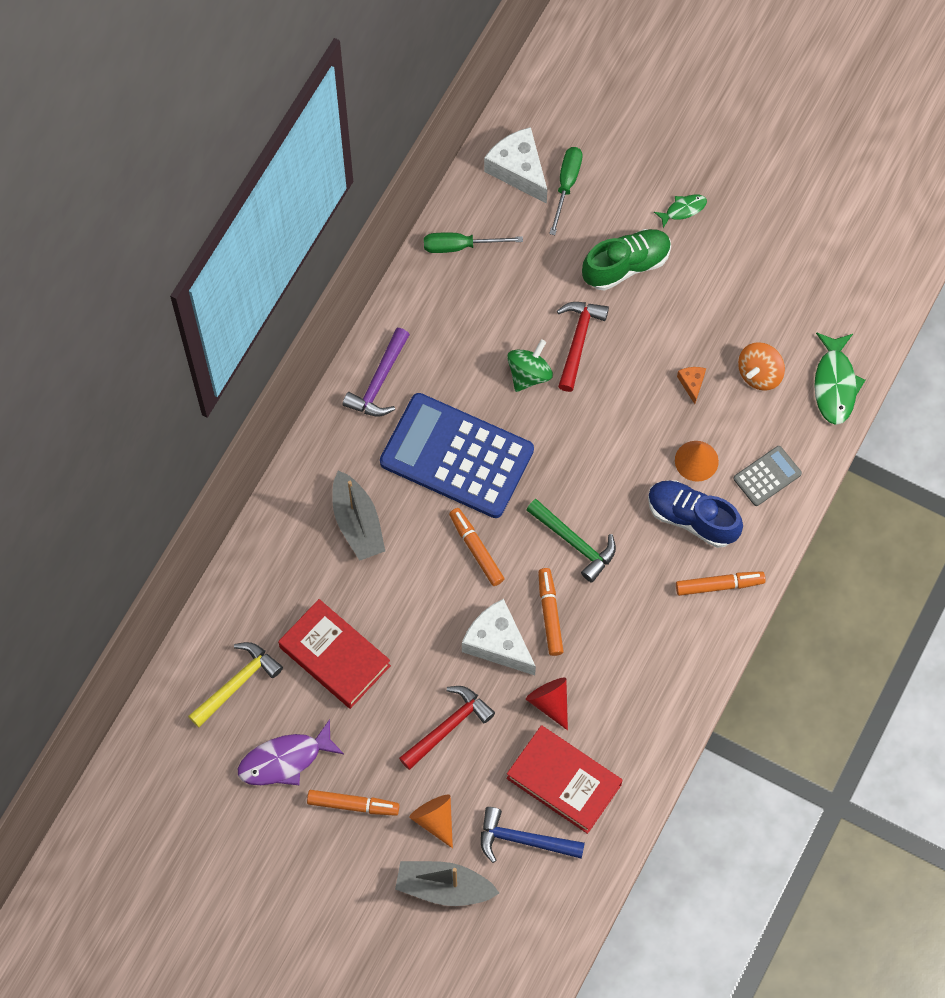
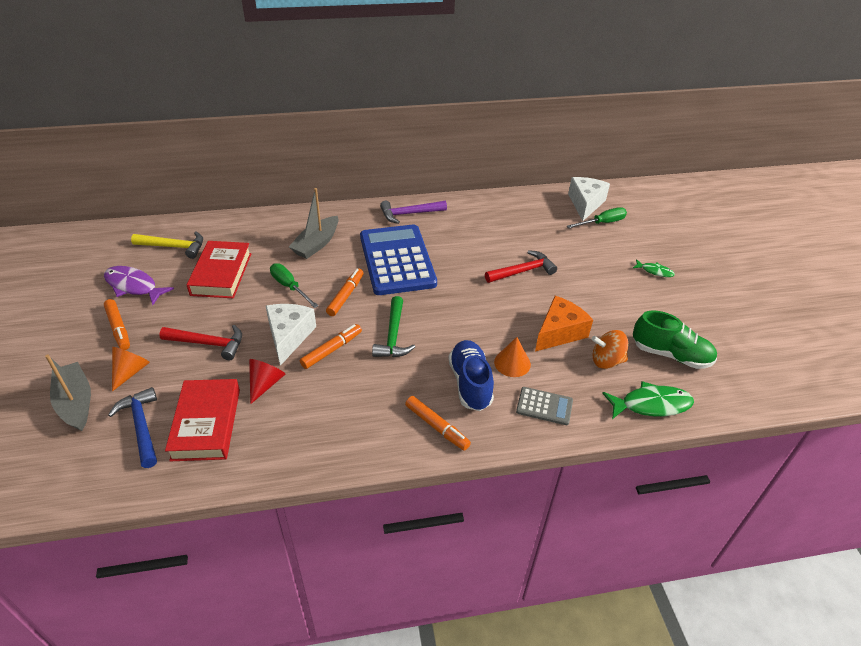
camera: 50 degrees right, 25 degrees down
(460, 246) = (518, 205): green screwdriver -> green screwdriver (289, 287)
(529, 374) = (479, 262): green spinning top -> none
(626, 265) = (591, 266): green shoe -> green shoe (671, 355)
(692, 384) = (559, 332): orange cheese -> orange cheese, size x2.11
(835, 384) = (651, 405): green fish -> green fish turned 150 degrees counterclockwise

